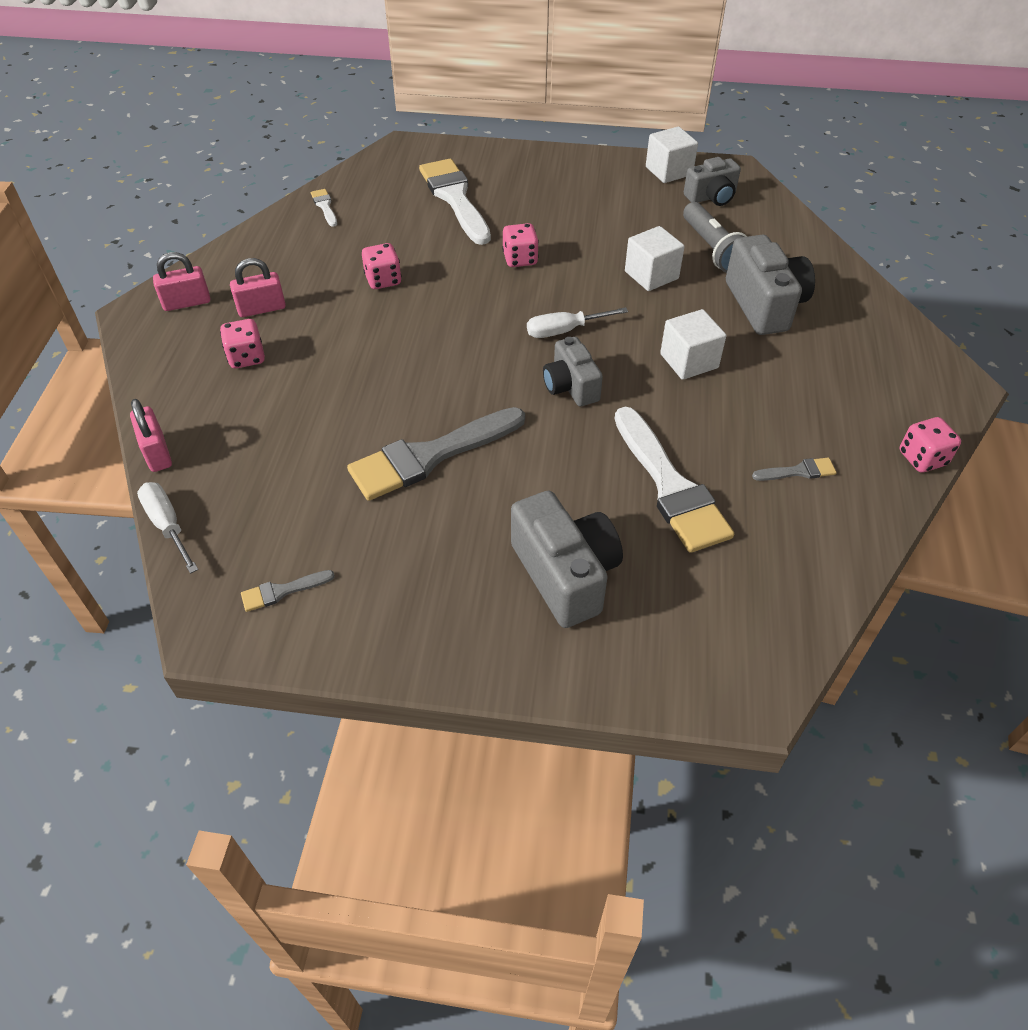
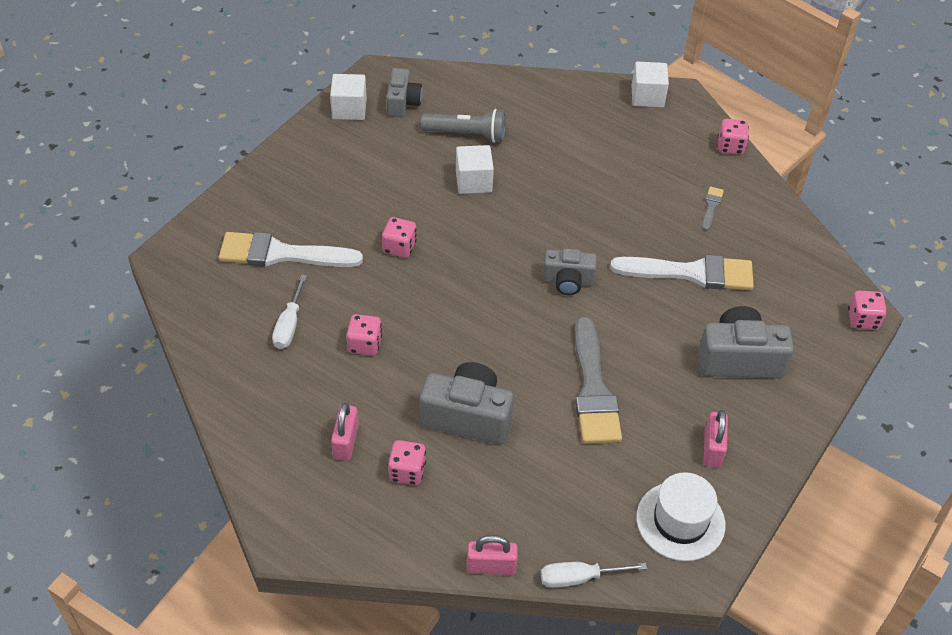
camera: 65 degrees left, 0 degrees up
(187, 303) = (298, 496): pink padlock -> pink padlock (712, 448)
(282, 591) = (680, 521): grey brush -> white hat
(325, 206) = (221, 348): white brush -> none
(565, 330) = (505, 258): white screwdriver -> white screwdriver (289, 324)
(689, 361) = (580, 207): white cube -> white cube (647, 96)
(738, 697) = (862, 319): none -> pink dice
(764, 305) = (547, 140): grey camera -> grey camera (467, 416)

